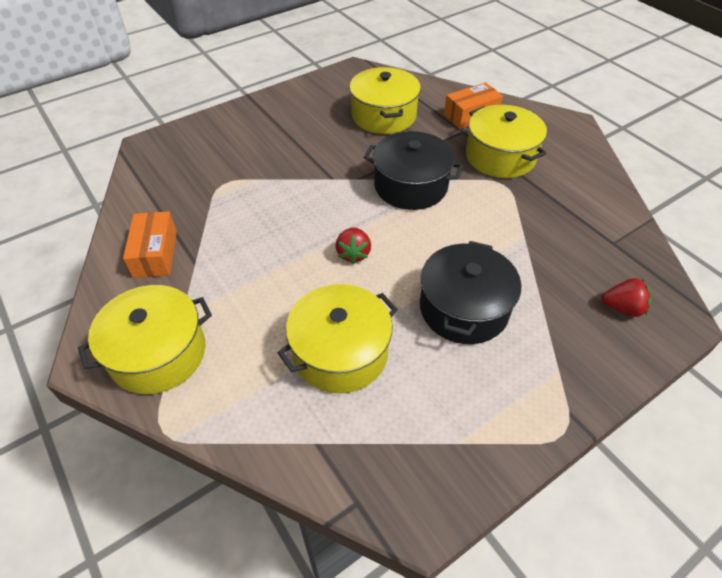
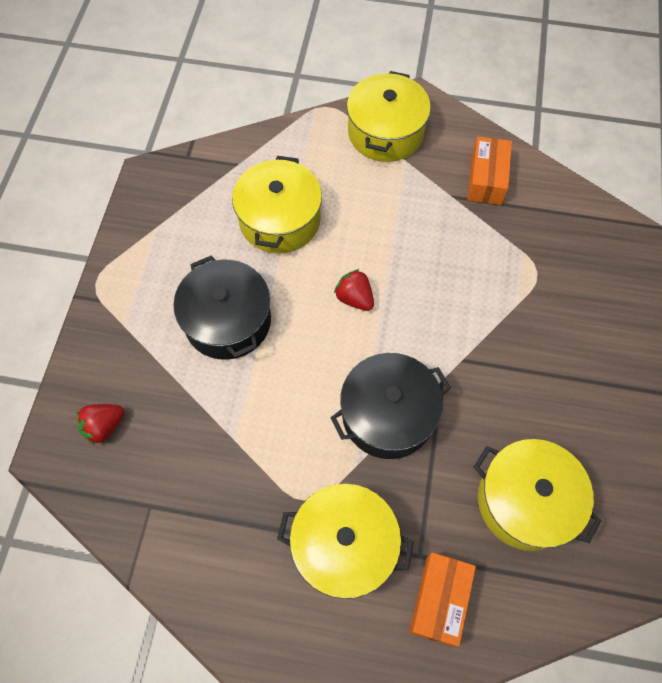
camera: 135 degrees right, 15 degrees up
(155, 254) = (486, 179): orange box -> orange box turned 60 degrees clockwise

